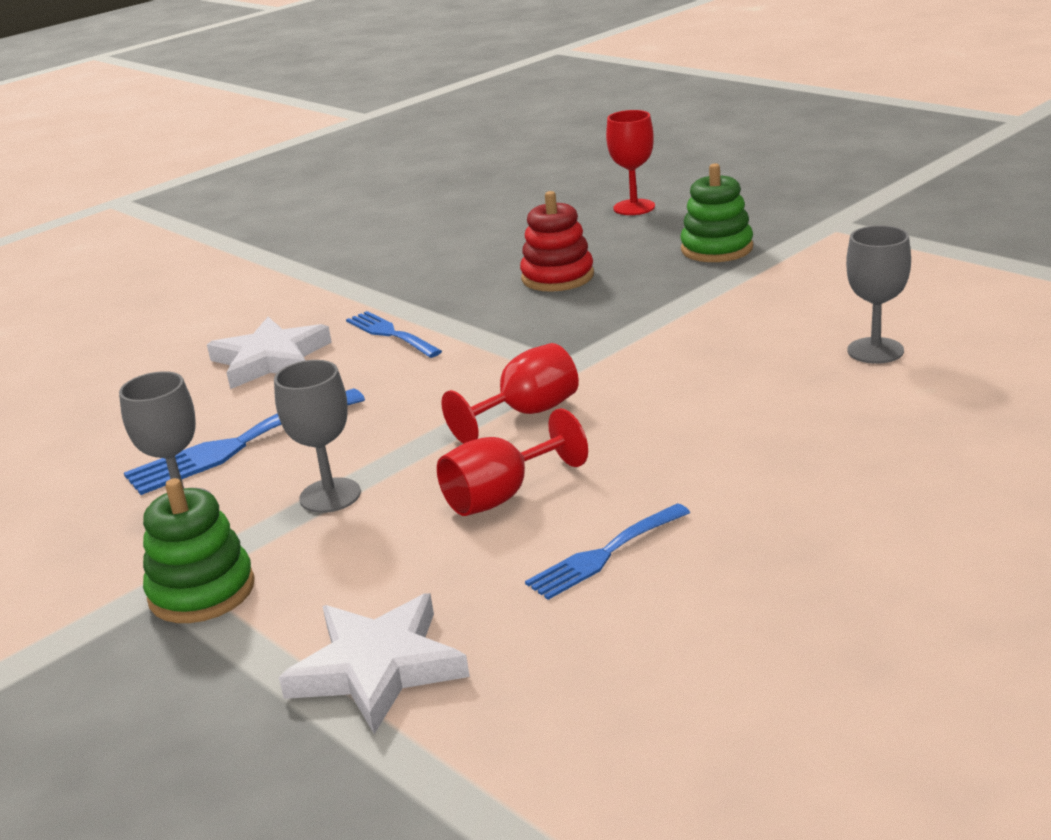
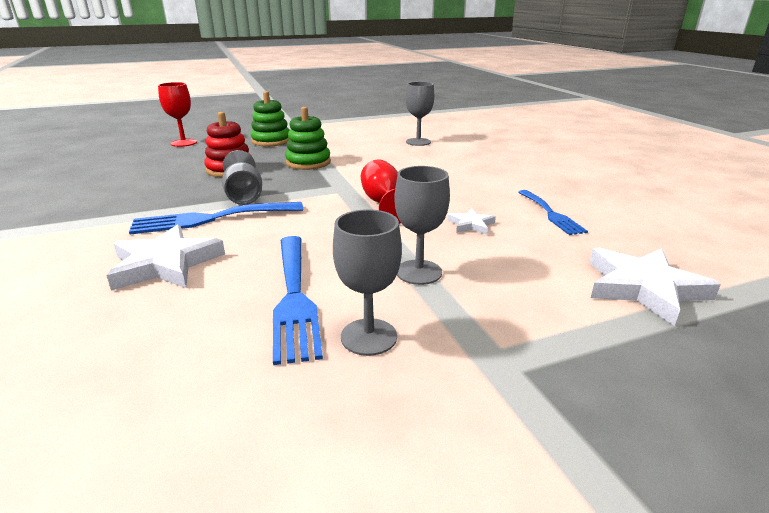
camera: 70 degrees left, 0 degrees up
(202, 591) = (517, 343): green stacking toy -> green stacking toy (308, 162)
(390, 334) = (211, 219): blue fork -> blue fork, size x1.54
(473, 322) = (244, 196): none -> grey goblet
(502, 496) = (471, 224): red goblet -> white star

